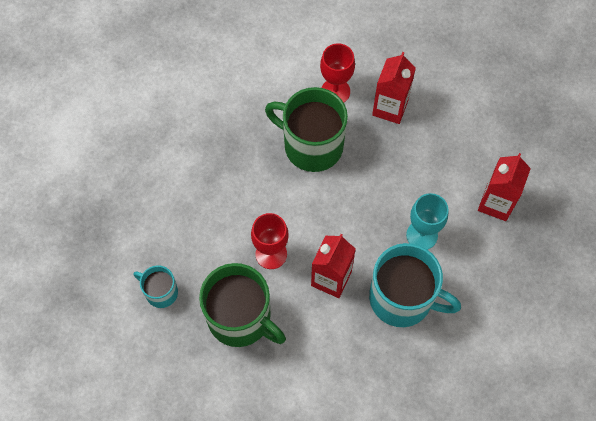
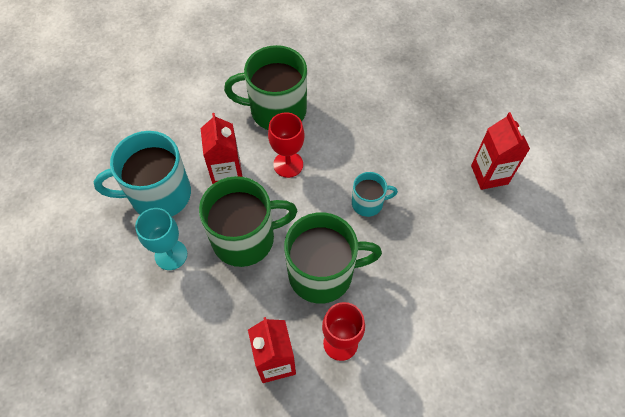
camera: 145 degrees right, 5 degrees down
(160, 292) = (348, 93): turquoise mug -> turquoise mug (368, 203)
(352, 211) = (245, 238): none -> green mug
(496, 203) = (114, 328): red carton -> red carton (489, 174)

